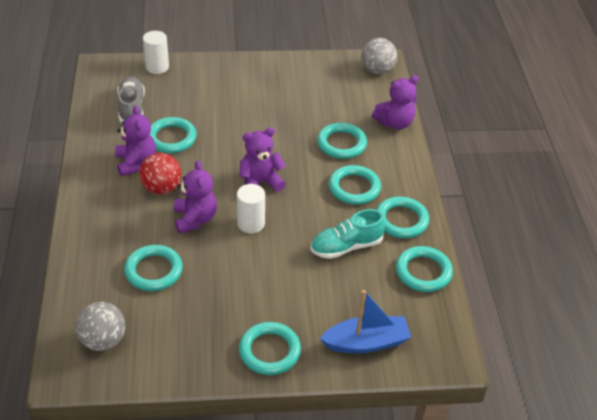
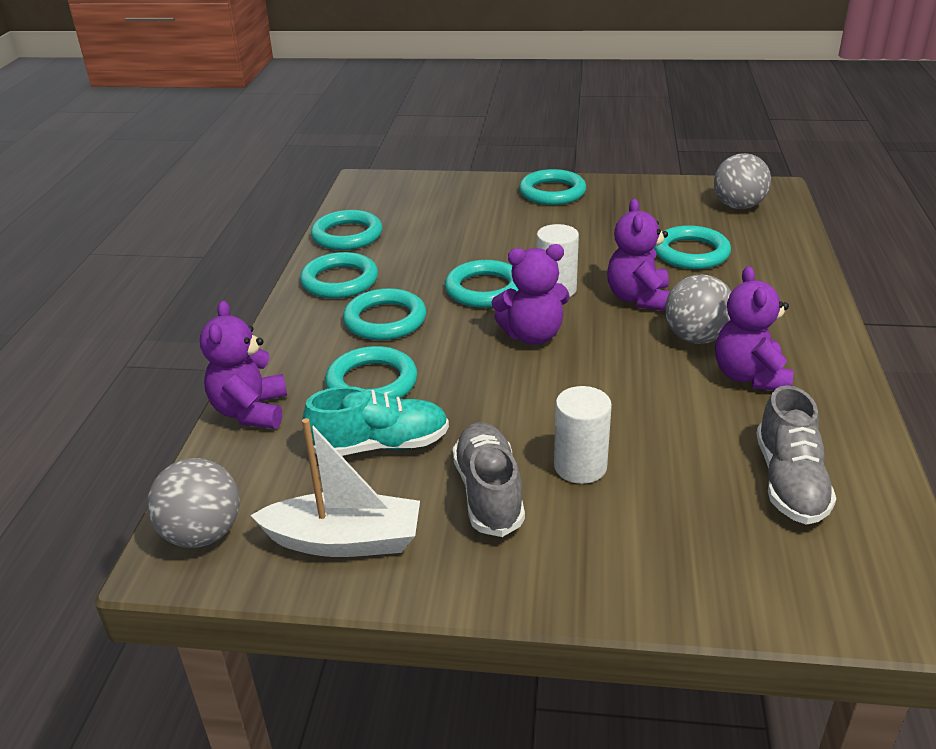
camera: 165 degrees left, 10 degrees down
(157, 67) = (755, 593): white cylinder -> white cylinder (580, 466)
(161, 188) = (696, 338): red ball -> grey ball
(171, 138) = (691, 414): turquoise ring -> turquoise ring (484, 289)
(265, 94) = (488, 493): none -> grey shoe
(318, 72) = (345, 540): none -> white boat
(346, 246) = (431, 261): turquoise shoe -> turquoise shoe (380, 445)
(366, 342) = (446, 193): blue boat -> none
(395, 123) = (251, 411): purple teddy bear -> purple teddy bear turned 75 degrees counterclockwise

